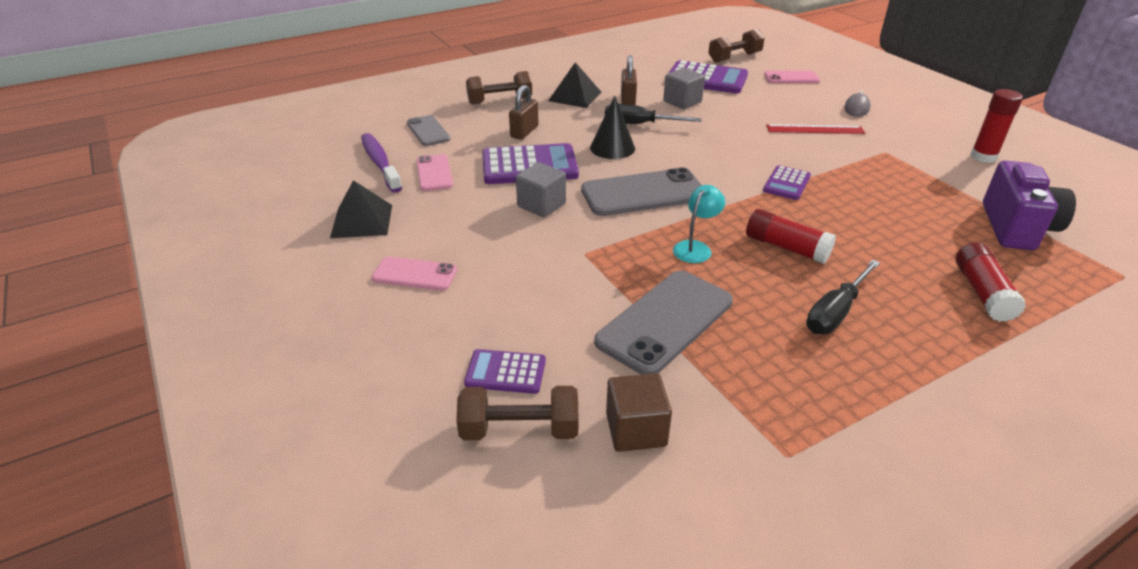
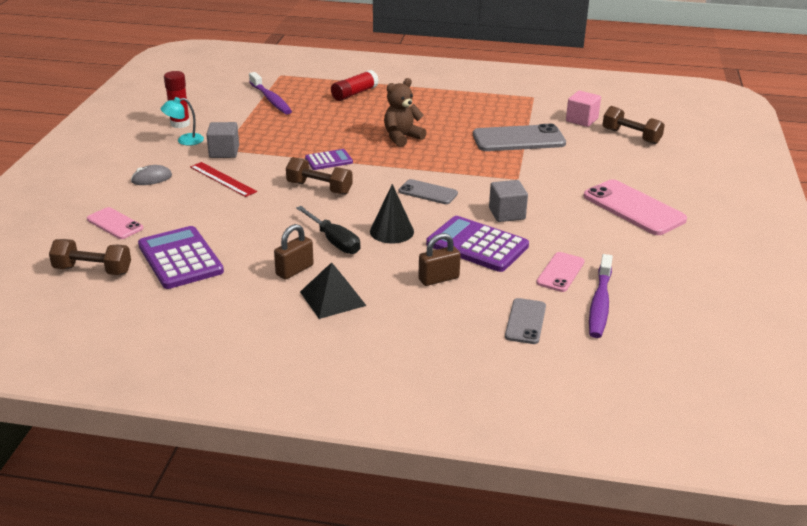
camera: 140 degrees left, 5 degrees down
(362, 221) = (648, 256): black pyramid -> none
(415, 274) = (634, 208): pink phone -> pink phone, size x1.75
(500, 101) = (412, 329): brown dumbbell -> brown dumbbell (319, 188)
(505, 372) = (619, 153): purple calculator -> none
(636, 430) = (581, 120): brown cube -> pink cube
(643, 193) = (428, 192): grey phone -> grey phone, size x0.57
(682, 102) = (256, 245): grey cube -> grey cube (224, 152)
(695, 248) = (450, 156): turquoise lamp -> turquoise lamp (184, 140)
(786, 247) = (402, 137): red glue stick -> brown teddy bear
(835, 312) = (433, 113): black screwdriver -> none
(1016, 228) = (271, 99): purple camera -> purple toothbrush

